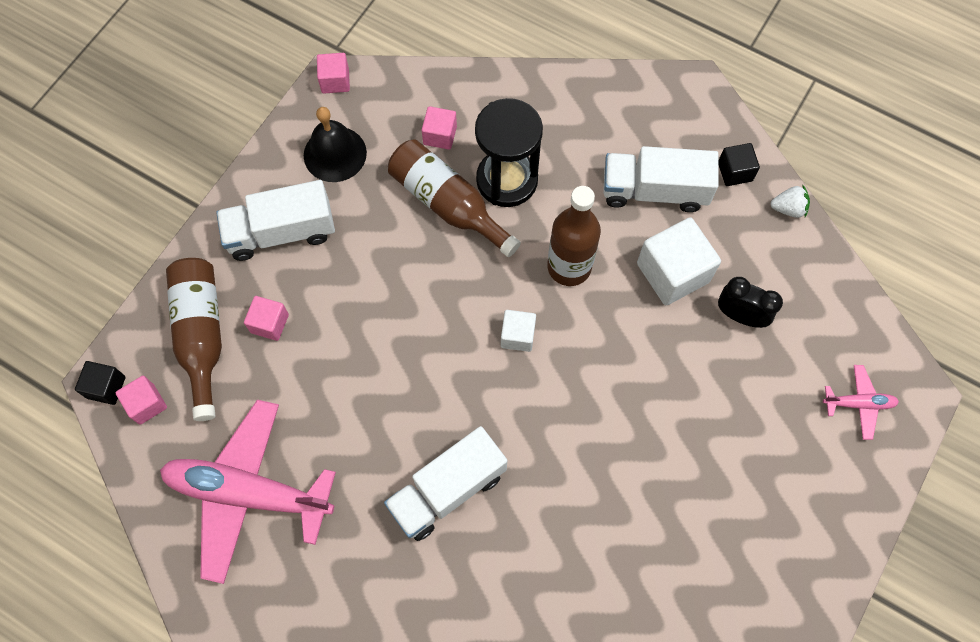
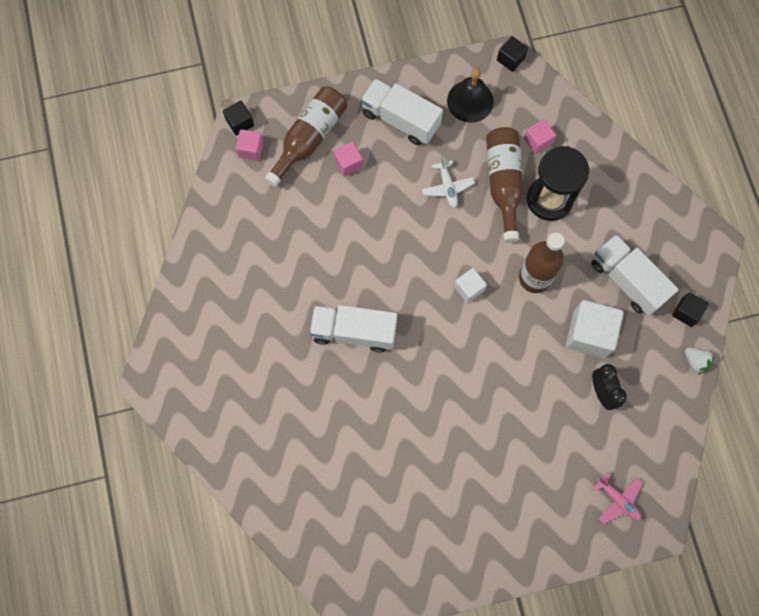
camera: 45 degrees right, 5 degrees up
(248, 493) = (257, 240): pink plane -> none
(335, 81) = (510, 59): pink cube -> black cube
(396, 256) = (447, 187): none -> white plane

